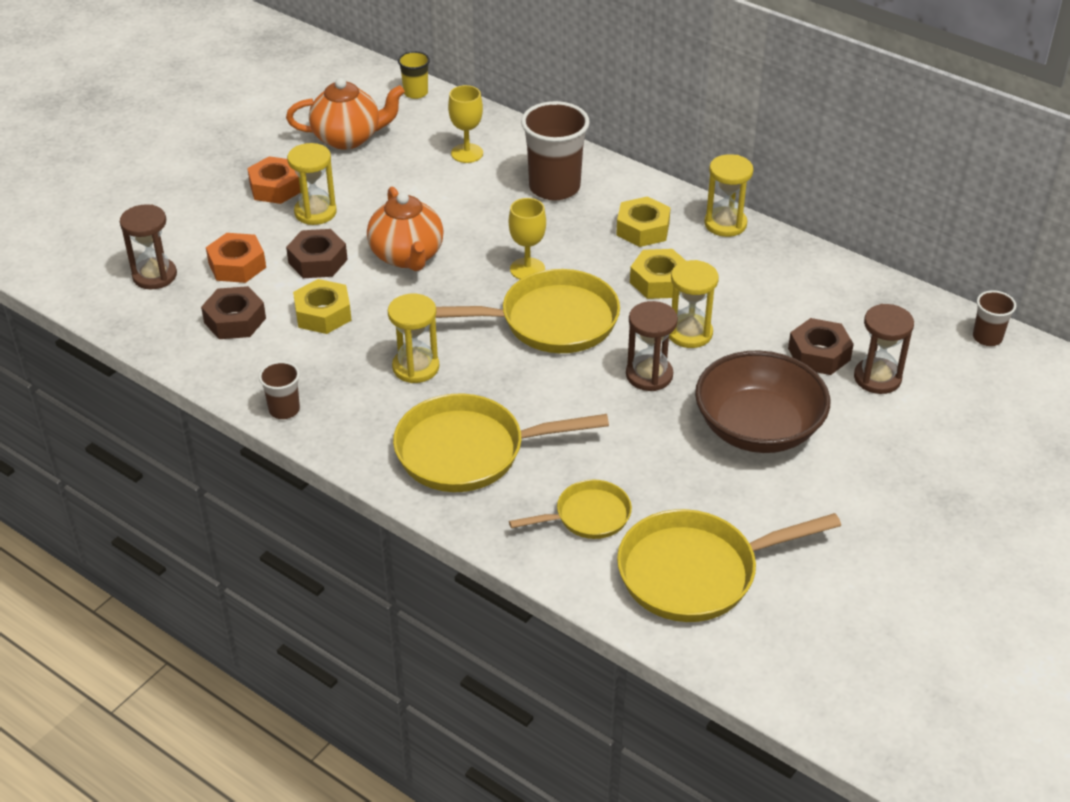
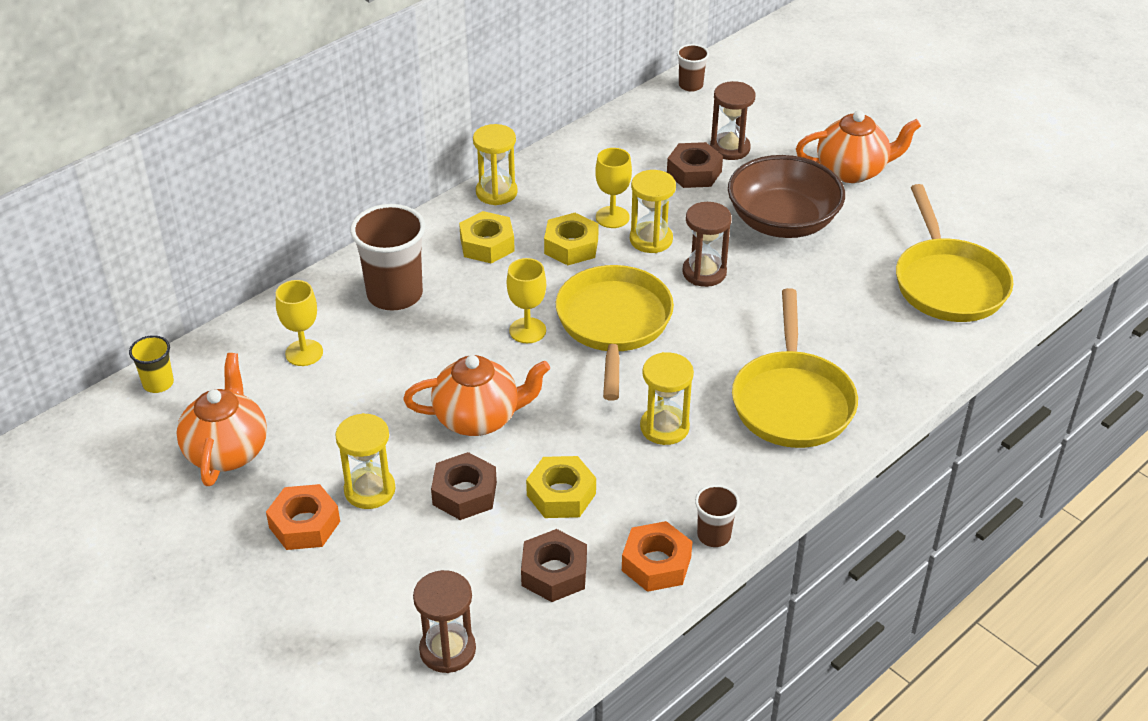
camera: 80 degrees left, 0 degrees up
(237, 265) = (450, 567): orange nut -> orange nut (656, 563)
(588, 516) = (881, 335): yellow pan -> none
(716, 303) = (612, 217): none -> yellow goblet
(881, 483) = (852, 171): none -> orange teapot

